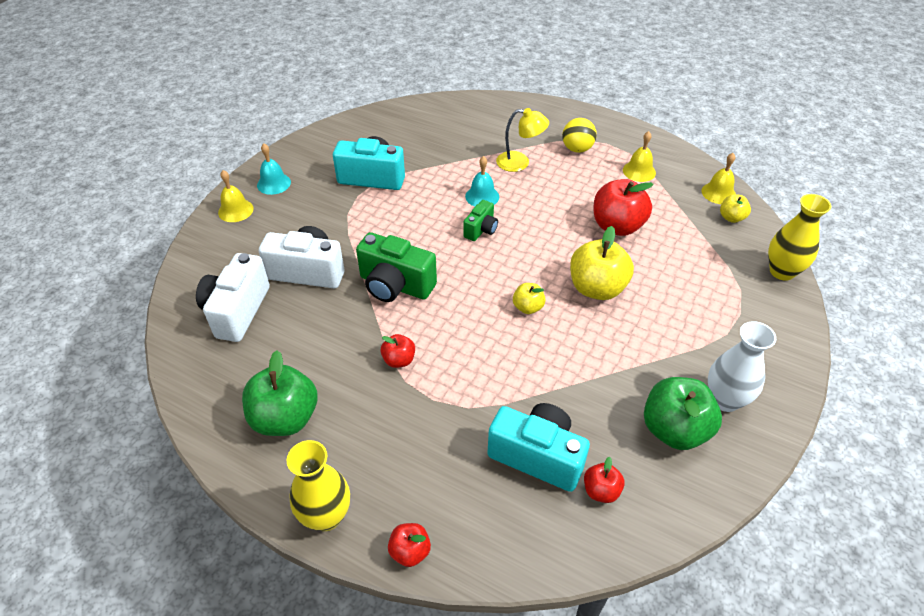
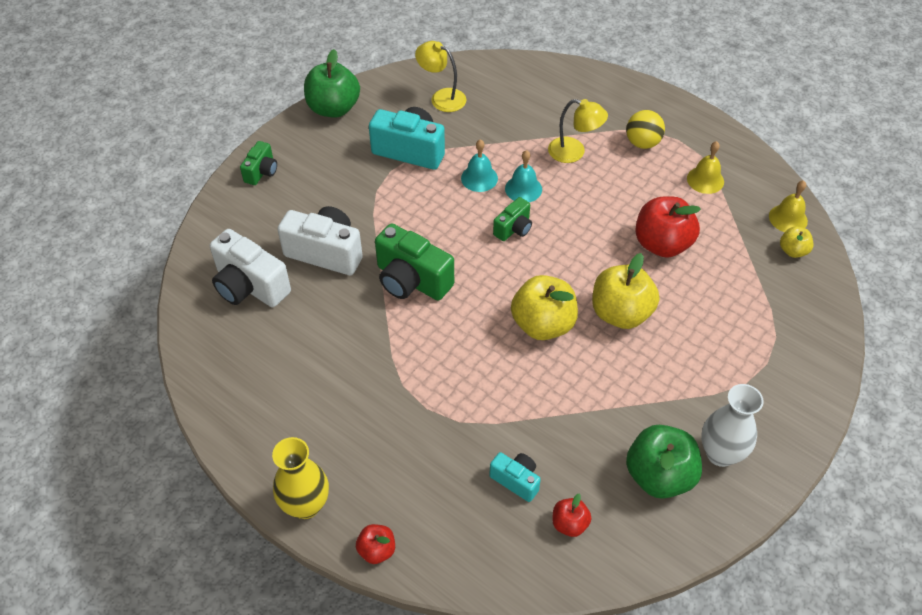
camera: 10 degrees right, 5 degrees up
(235, 210) = (261, 172): yellow bell -> green camera
(237, 311) = (249, 286): white camera -> white camera turned 75 degrees counterclockwise
(274, 183) = (305, 145): turquoise bell -> turquoise bell (479, 178)
(285, 418) = (281, 405): green apple -> green apple (333, 108)
(393, 133) = (441, 97): none -> yellow lamp
(399, 360) = (400, 362): red apple -> none
(528, 307) = (543, 324): yellow apple -> yellow apple, size x1.95
(537, 456) = (516, 480): turquoise camera -> turquoise camera, size x0.55
(782, 271) = (828, 322): yellow vase -> none

